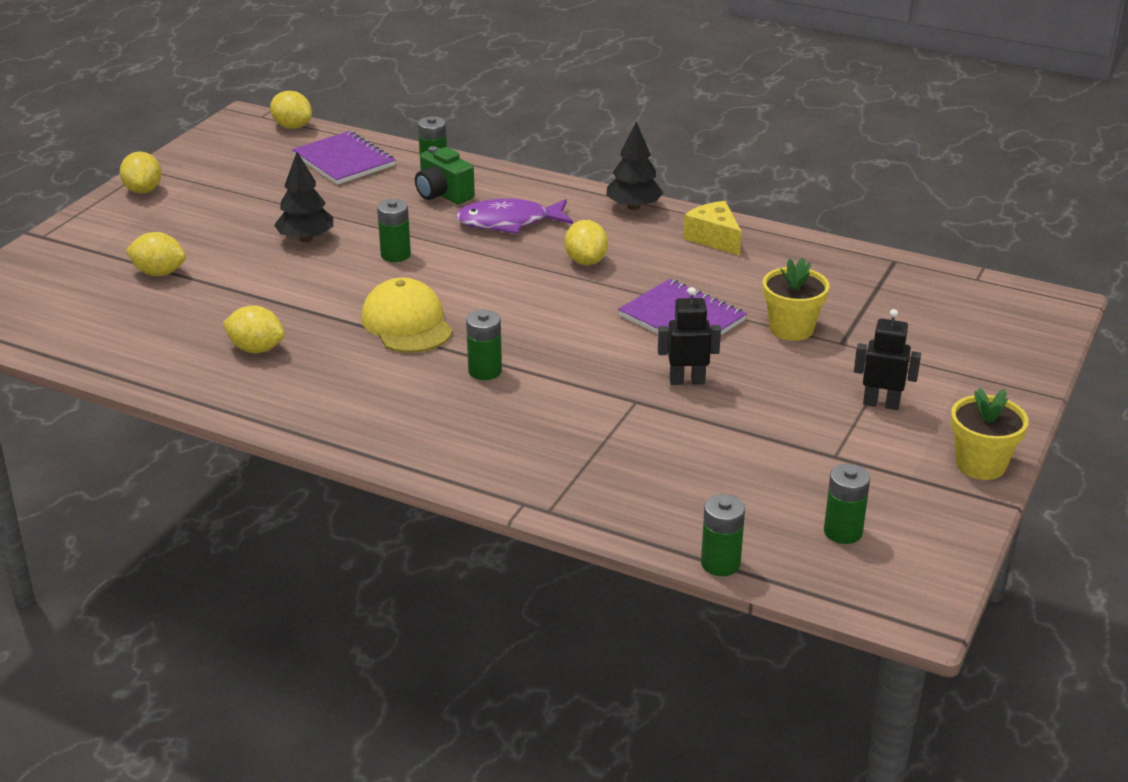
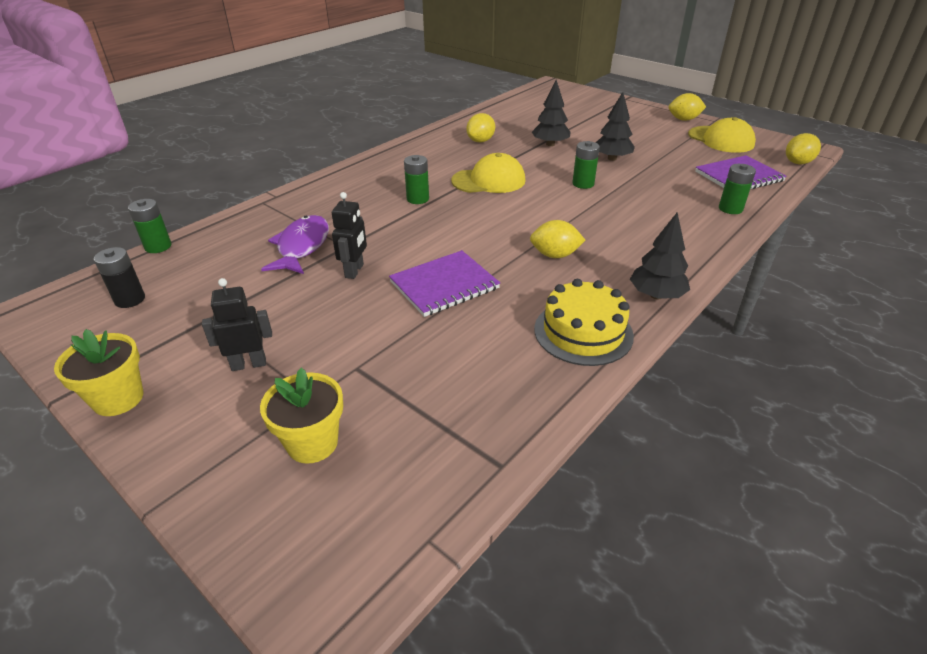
camera: 105 degrees right, 5 degrees up
(159, 273) = (576, 122): yellow lemon -> none
(222, 167) = (721, 140): none -> yellow cap
(261, 288) = (550, 144): none -> black tree
(443, 194) = (680, 208): green camera -> none
(509, 222) = (629, 230): purple fish -> purple fish (302, 246)
(714, 238) = (583, 332): yellow cheese -> yellow cake
(791, 329) = (396, 342): yellow flower pot -> yellow flower pot (312, 443)
(843, 532) = (130, 299): green battery -> black battery
(881, 404) = (249, 364): black robot -> black robot turned 135 degrees counterclockwise

